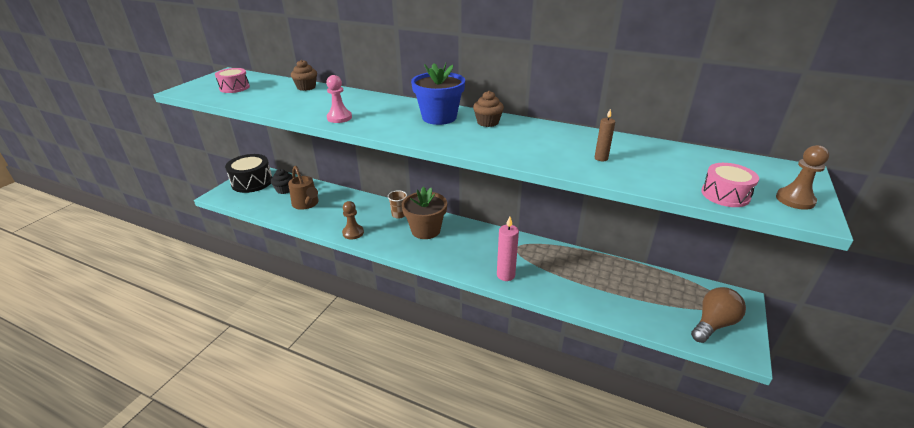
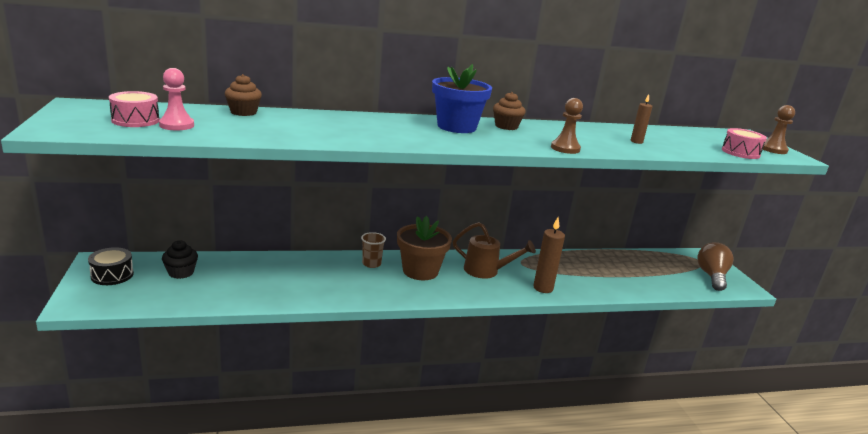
camera: 40 degrees left, 10 degrees down
(252, 182) = (112, 275): black drum -> black drum, size x0.61
(306, 204) = (239, 281): brown watering can -> brown watering can (486, 271)
(339, 118) = (357, 138): pink pawn -> pink pawn (176, 125)
(353, 233) = (345, 295): brown pawn -> brown pawn (565, 148)
(505, 275) = (543, 288): pink candle -> brown candle

